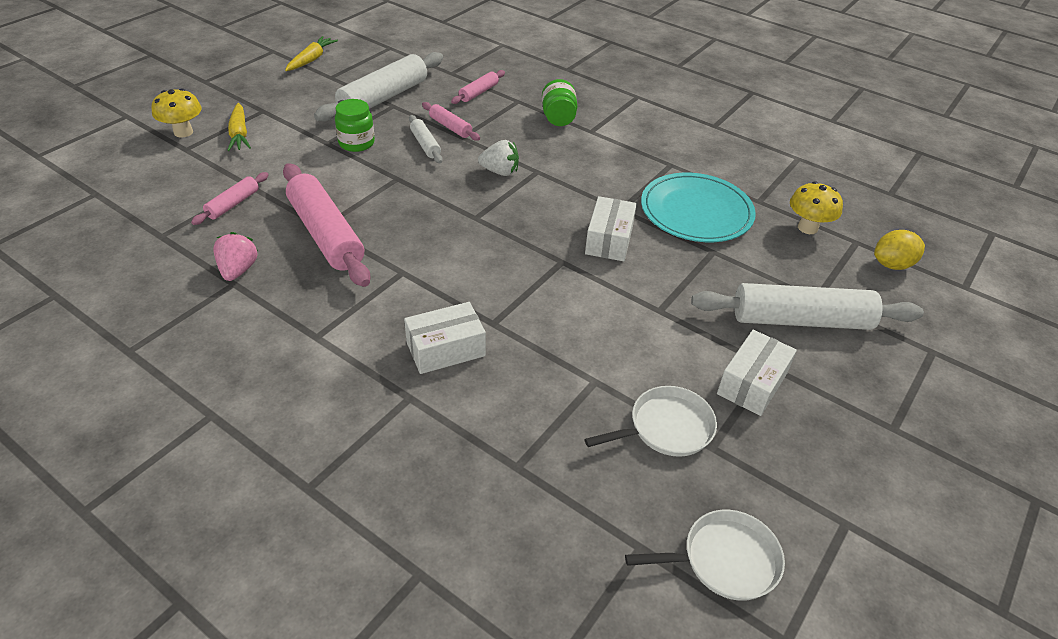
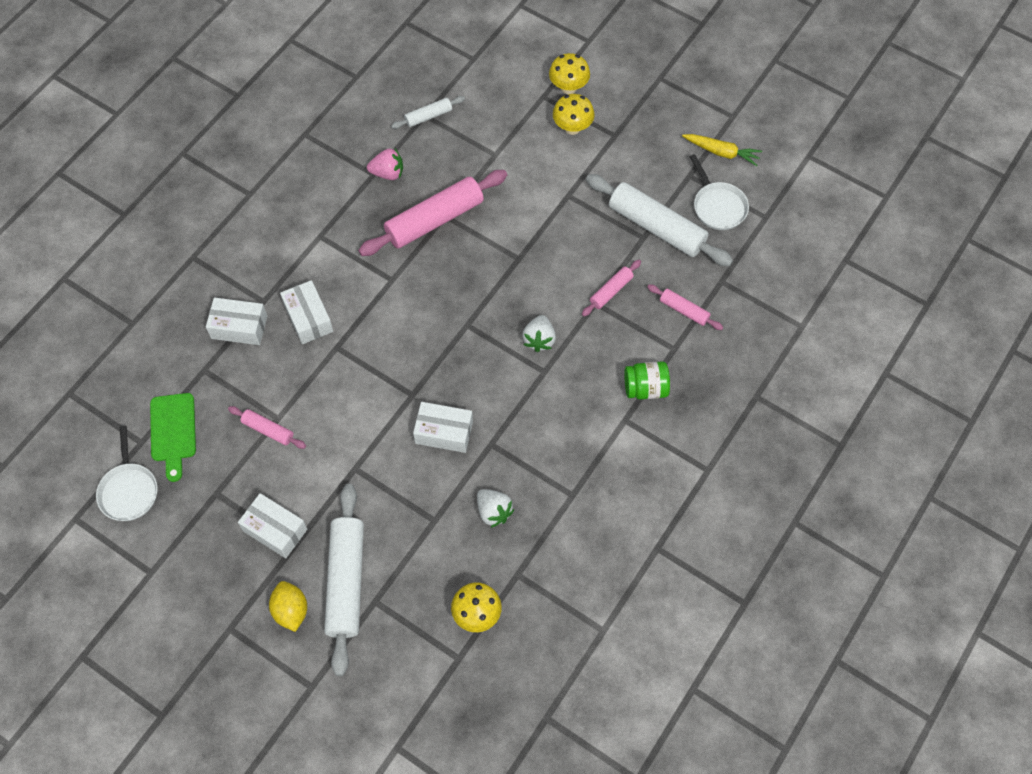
camera: 90 degrees right, 20 degrees up
(233, 204) = (468, 149): pink rolling pin -> pink rolling pin (268, 430)
(239, 134) = (572, 128): yellow carrot -> yellow mushroom
(356, 143) = (570, 218): green jar -> none
(425, 145) = (576, 273): white rolling pin -> white rolling pin (428, 116)
(449, 424) = (239, 327): none -> white box
(620, 503) = (173, 431): none -> green cutting board
(666, 428) = (233, 464): white pan -> white pan (718, 206)
(696, 211) = (493, 511): turquoise plate -> white strawberry
(892, 264) = (425, 684): yellow lemon -> yellow lemon (291, 610)

